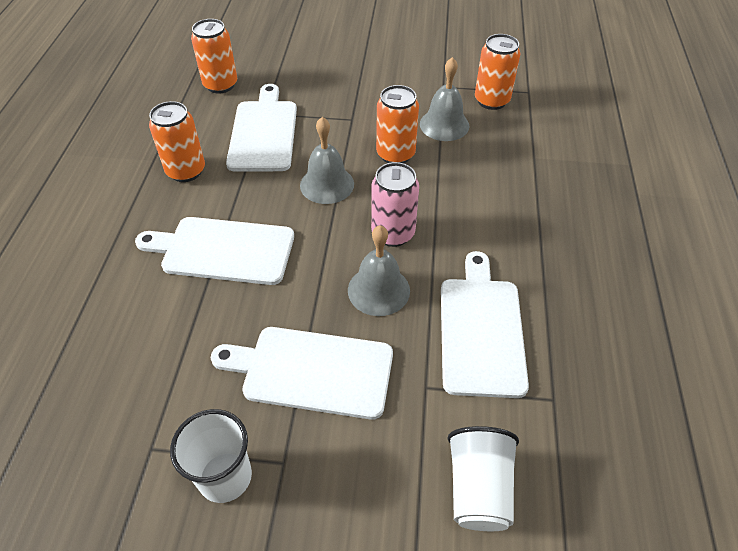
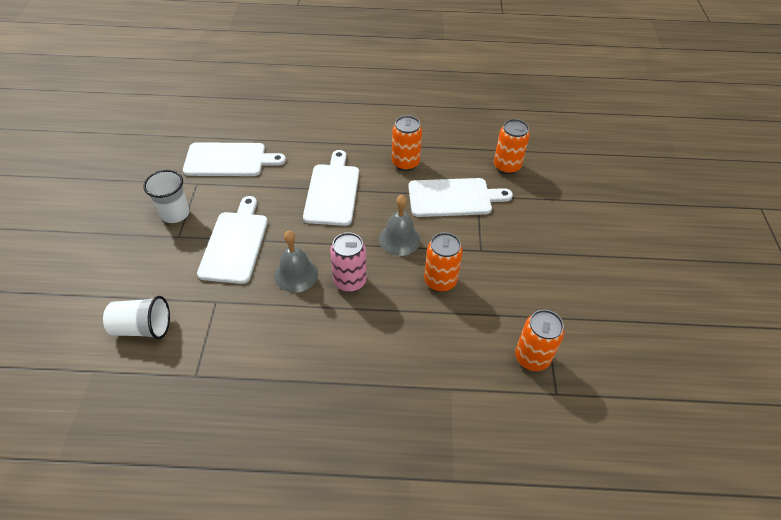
camera: 85 degrees right, 0 degrees up
(444, 125) = (486, 316): grey bell -> none
(481, 330) = (257, 334): white cutting board -> white cutting board (229, 160)

